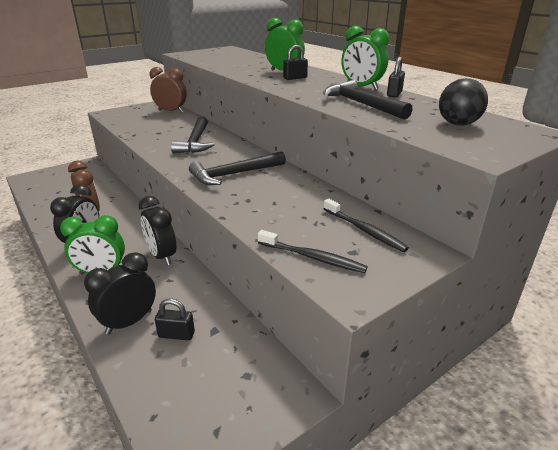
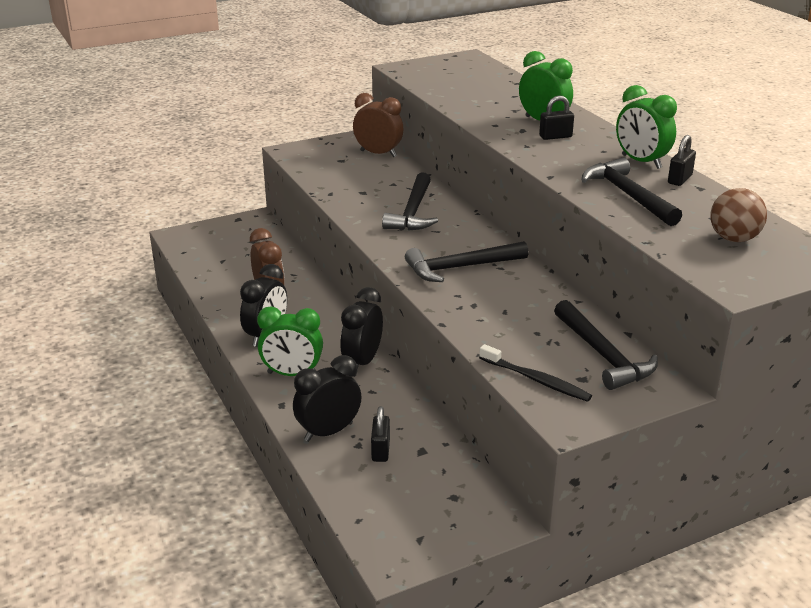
camera: 10 degrees right, 0 degrees up
(162, 256) = (362, 361): black clock -> black clock turned 45 degrees clockwise
(176, 334) = (380, 450): black padlock -> black padlock turned 75 degrees clockwise
(364, 230) = (603, 355): black toothbrush -> black hammer
(458, 124) = (733, 239): black ball -> brown ball

